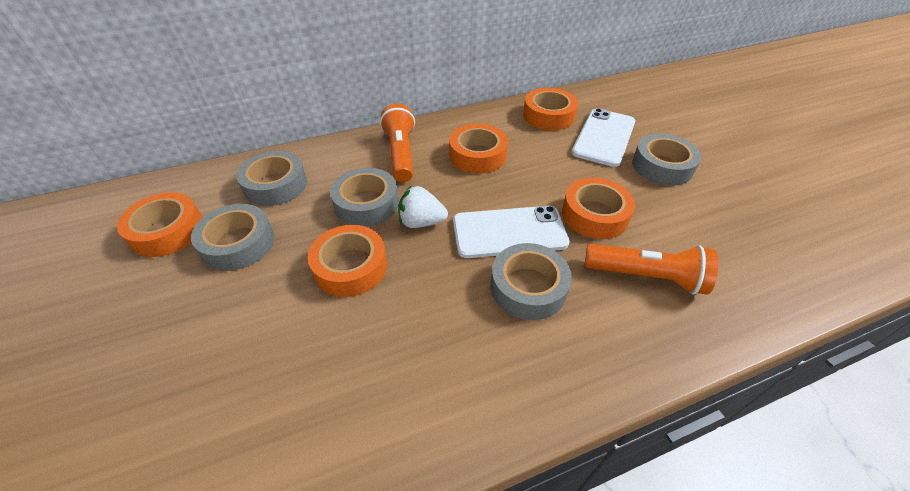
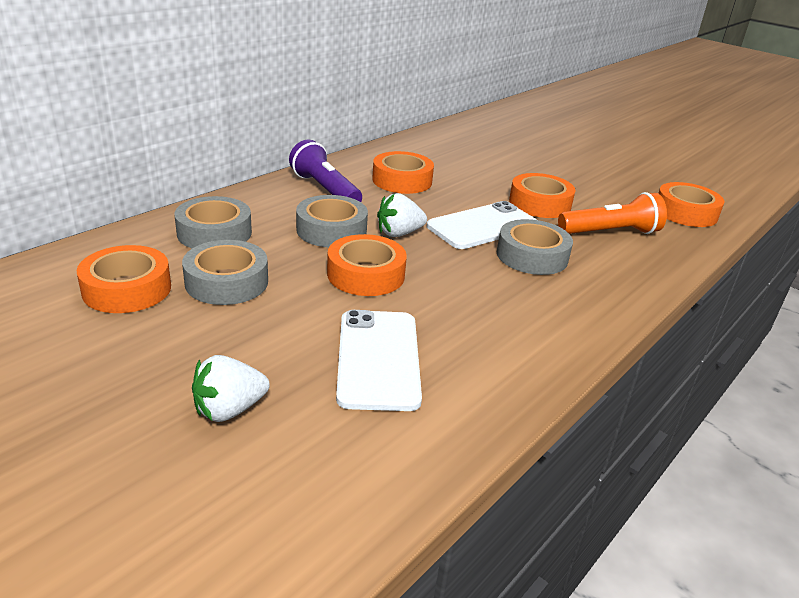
camera: 30 degrees left, 15 degrees down
(116, 395) = (229, 410): none -> white strawberry
(400, 154) = (325, 190): orange flashlight -> purple flashlight
(548, 115) = (438, 145): orange tape -> orange tape (685, 212)
(604, 137) = (500, 154): white phone -> white phone (378, 359)
(662, 166) = (562, 166): grey tape -> none

